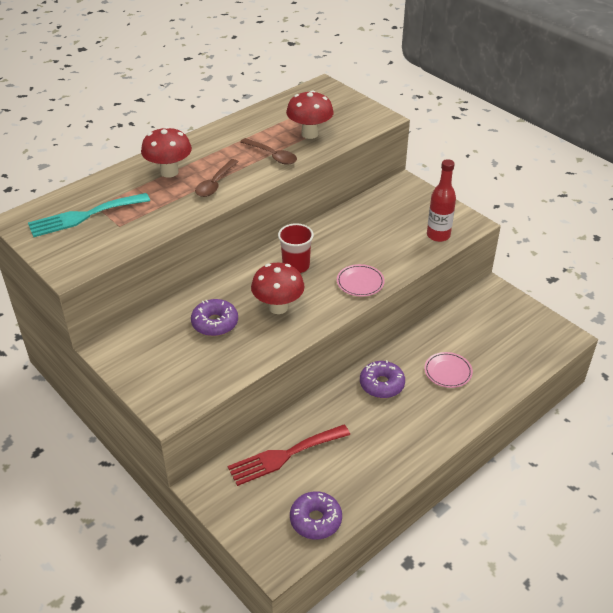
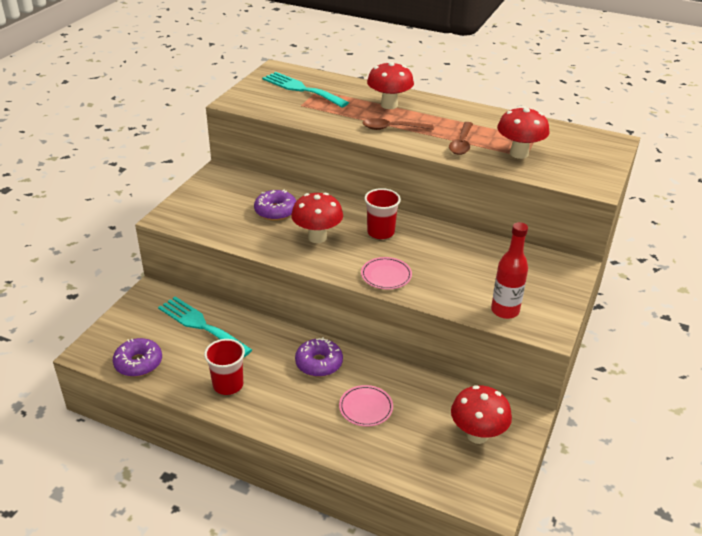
camera: 65 degrees right, 5 degrees down
(284, 455) = (201, 325): red fork -> turquoise fork
(380, 455) = (228, 385): none -> red cup
(501, 320) = (477, 435): none -> red mushroom

